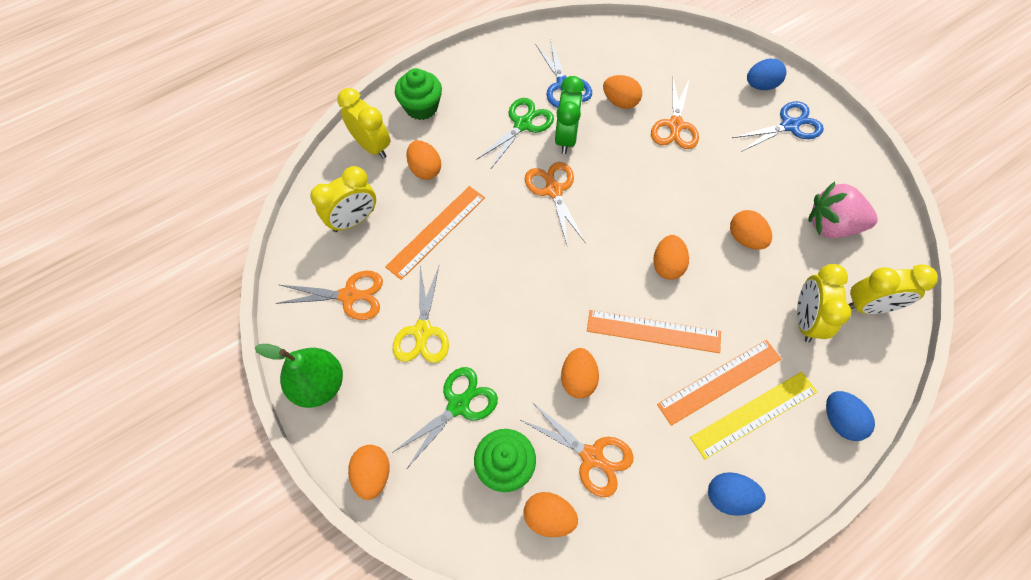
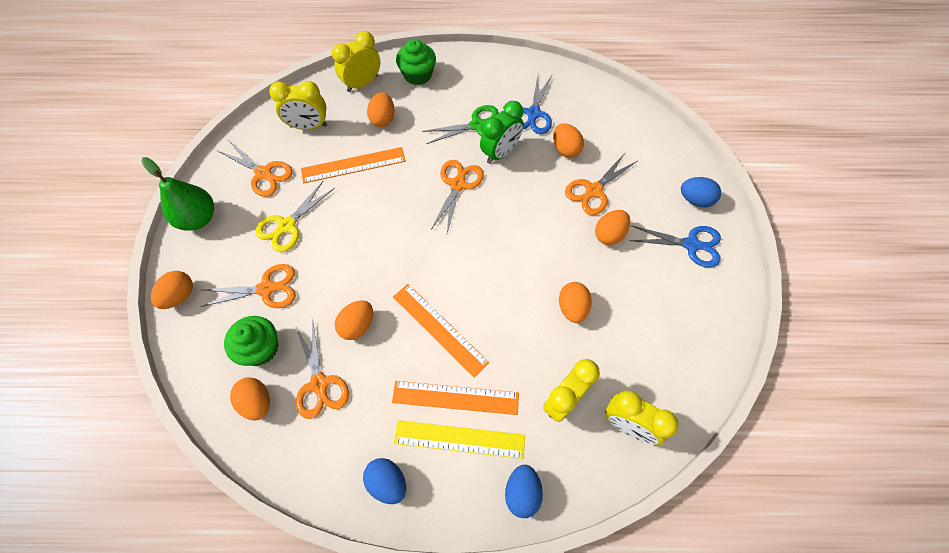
camera: 35 degrees right, 0 degrees up
(372, 146) = (362, 83): yellow clock -> yellow clock turned 120 degrees counterclockwise
(458, 405) = (266, 288): green scissors -> orange scissors
(667, 265) = (493, 289): orange egg -> orange egg (609, 234)
(831, 225) = (655, 343): pink strawberry -> none

